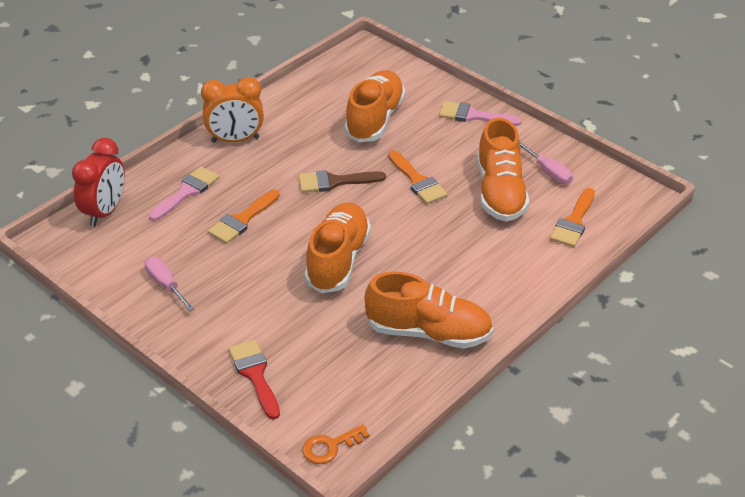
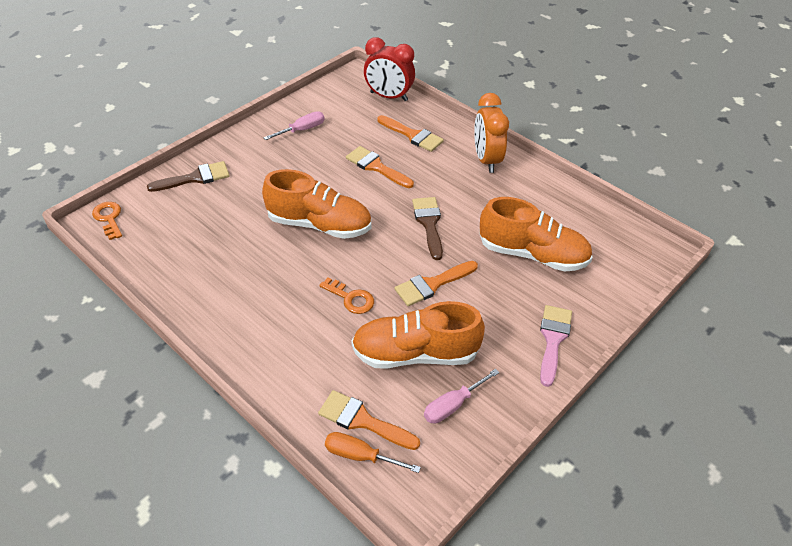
camera: 90 degrees right, 5 degrees up
(186, 192) = (412, 135): pink brush -> orange brush
(255, 375) = (195, 178): red brush -> brown brush
(428, 332) = (217, 282): orange shoe -> none
(440, 233) = (351, 298): none -> orange key
(606, 222) = (360, 456): none -> orange screwdriver

